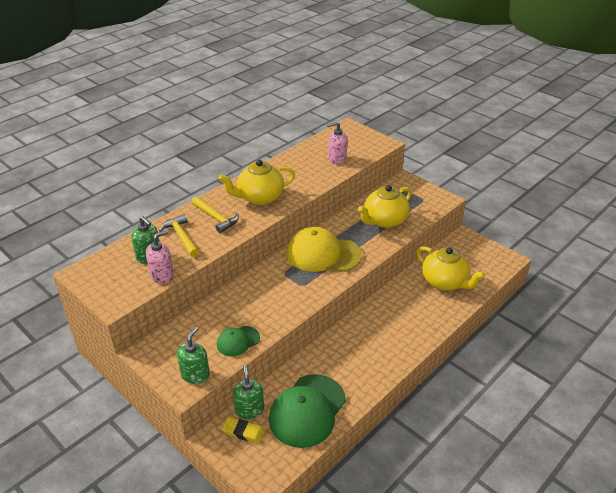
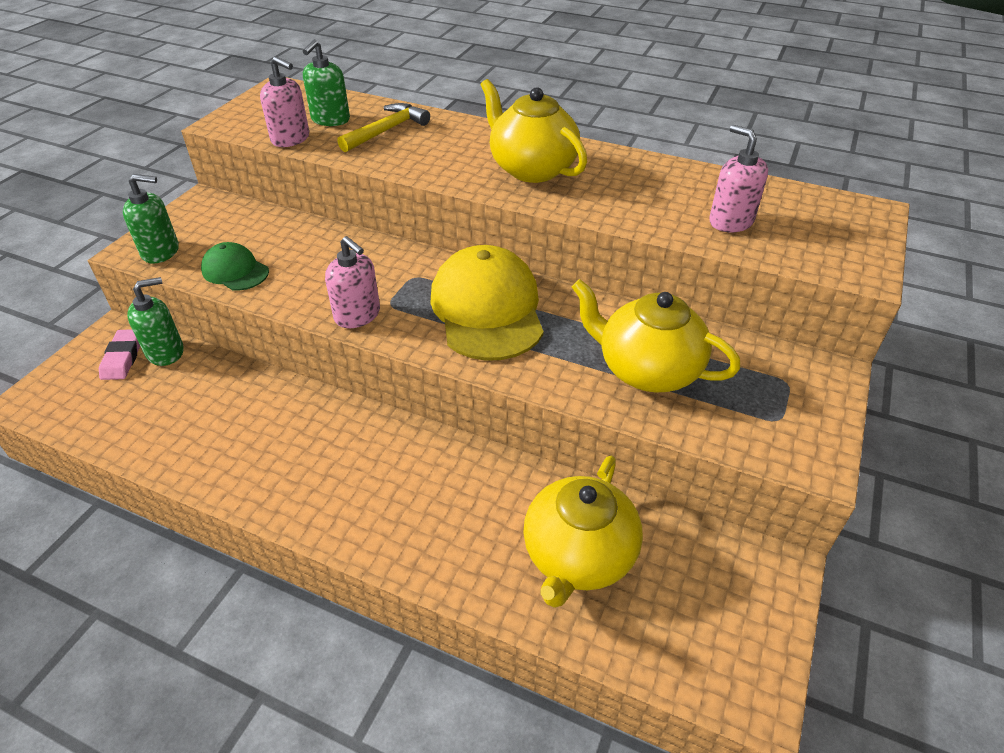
camera: 70 degrees right, 5 degrees up
(216, 218) = (449, 145): yellow hammer -> none
(244, 432) = (123, 358): yellow eraser -> pink eraser
(305, 297) = (357, 315): none -> pink soap dispenser
(307, 410) = (167, 416): green cap -> none

